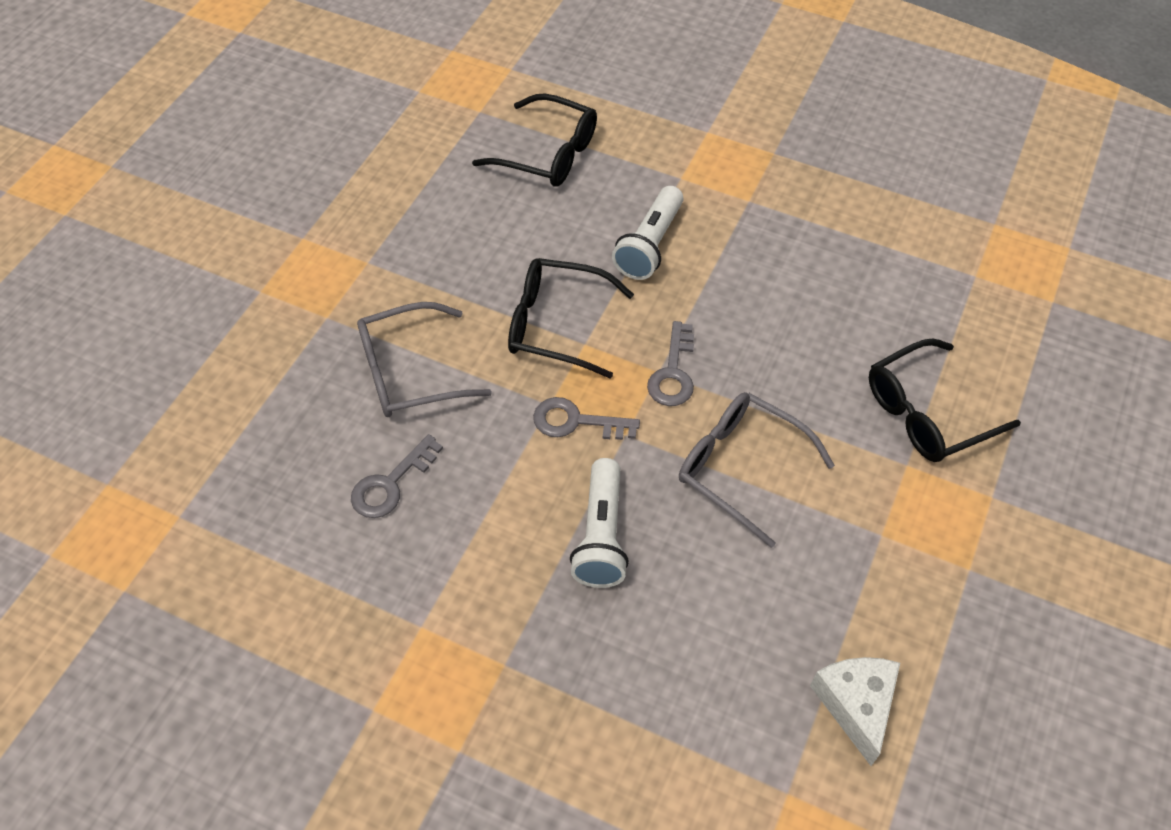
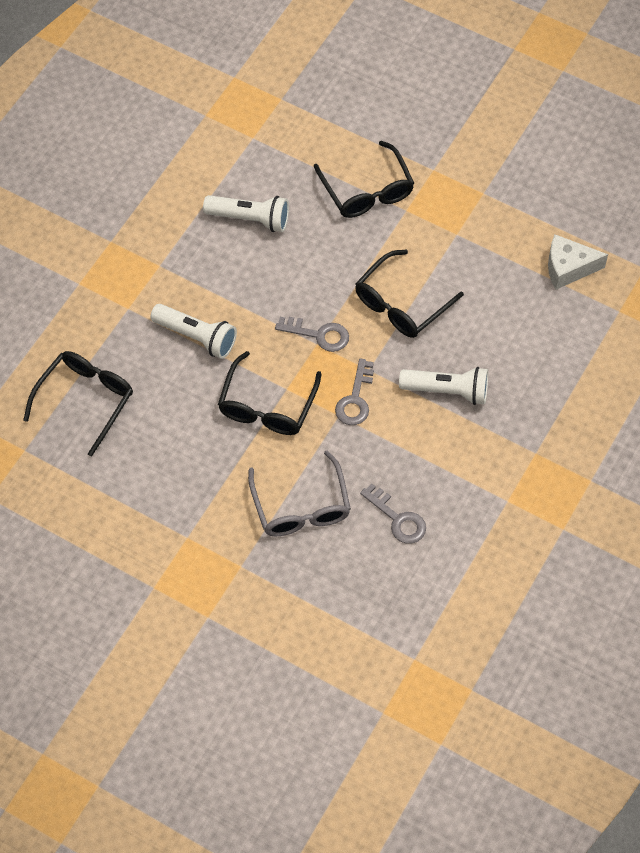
camera: 85 degrees left, 5 degrees up
(741, 468) = (401, 304): grey glasses -> black glasses
(842, 284) = (250, 219): none -> white flashlight

